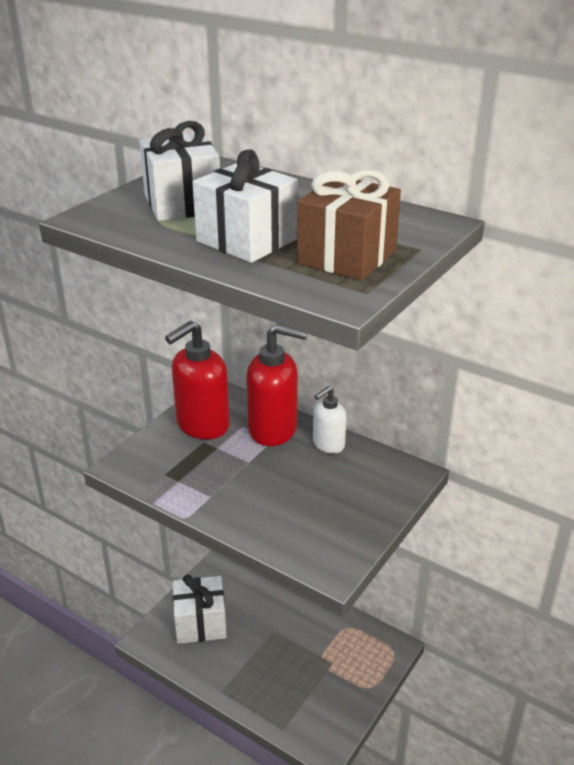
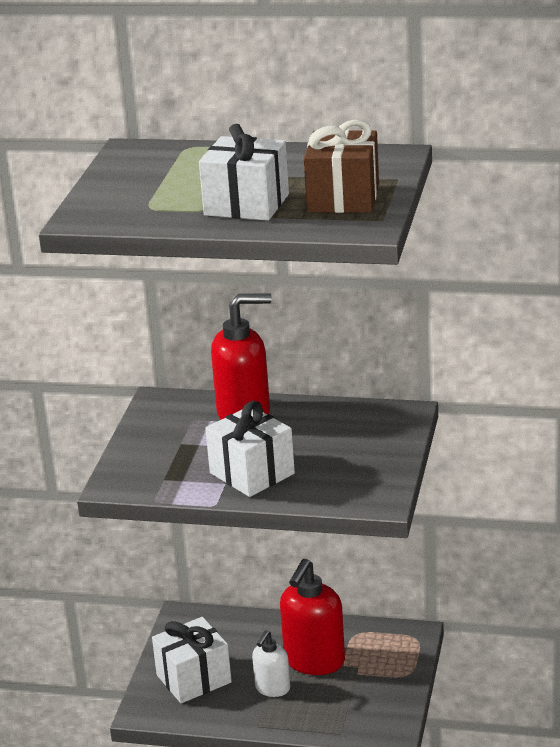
camera: 20 degrees left, 5 degrees down
(182, 204) = (155, 188): white gift -> white gift (252, 473)
(202, 425) = (167, 430): red soap dispenser -> red soap dispenser (314, 661)
(328, 444) = (309, 412): white soap dispenser -> white soap dispenser (272, 688)

